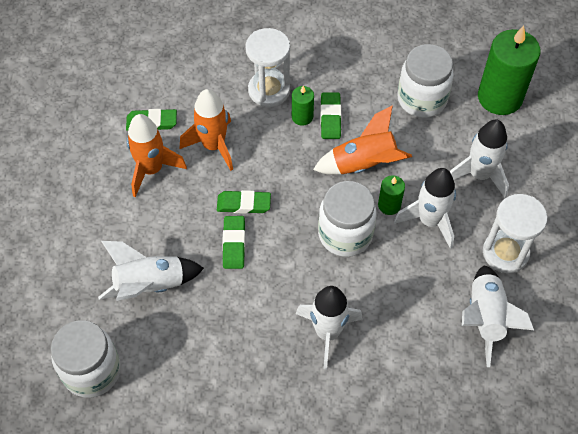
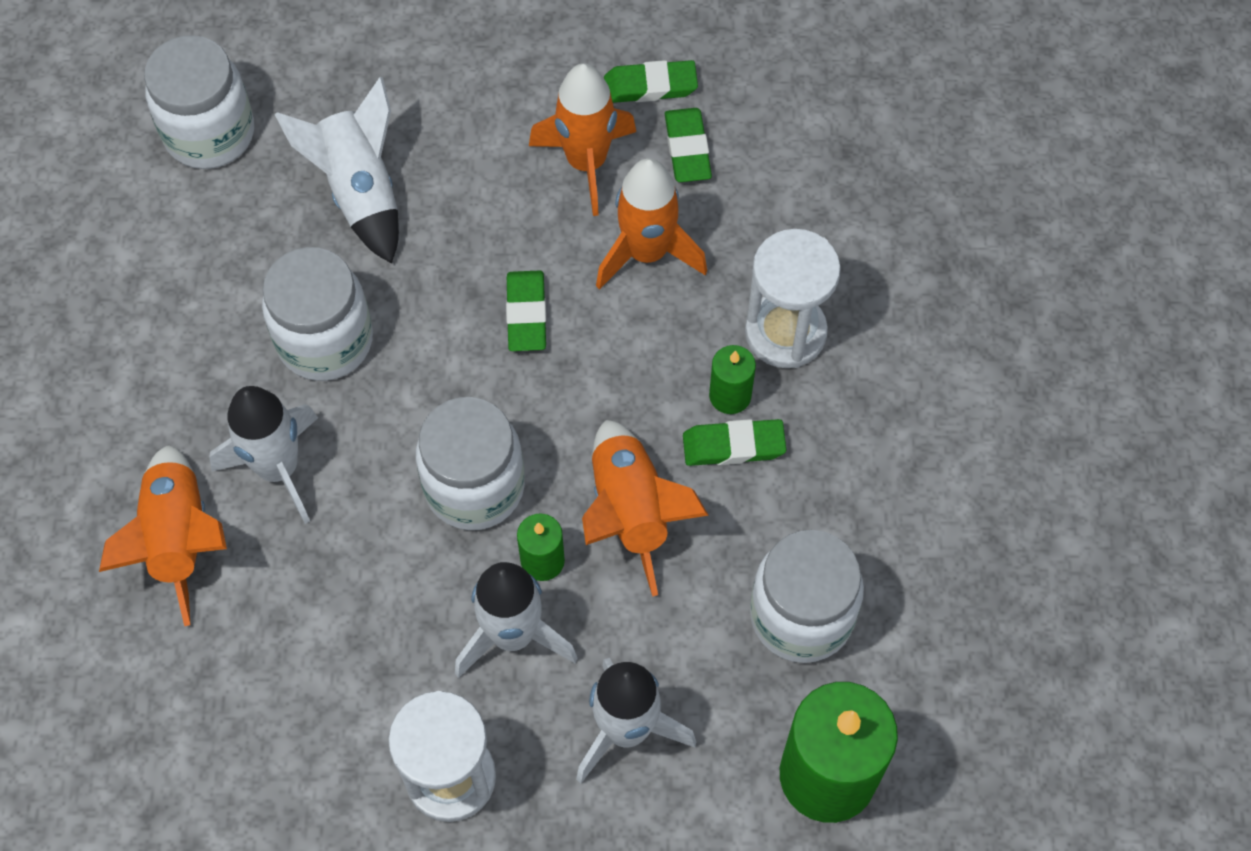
camera: 85 degrees right, 5 degrees up
(234, 244) = (444, 307): green eraser -> green eraser (650, 86)
(248, 306) = (325, 340): none -> white jar
(368, 386) = (179, 539): none -> orange rocket
(485, 318) = (311, 737): white rocket -> none

